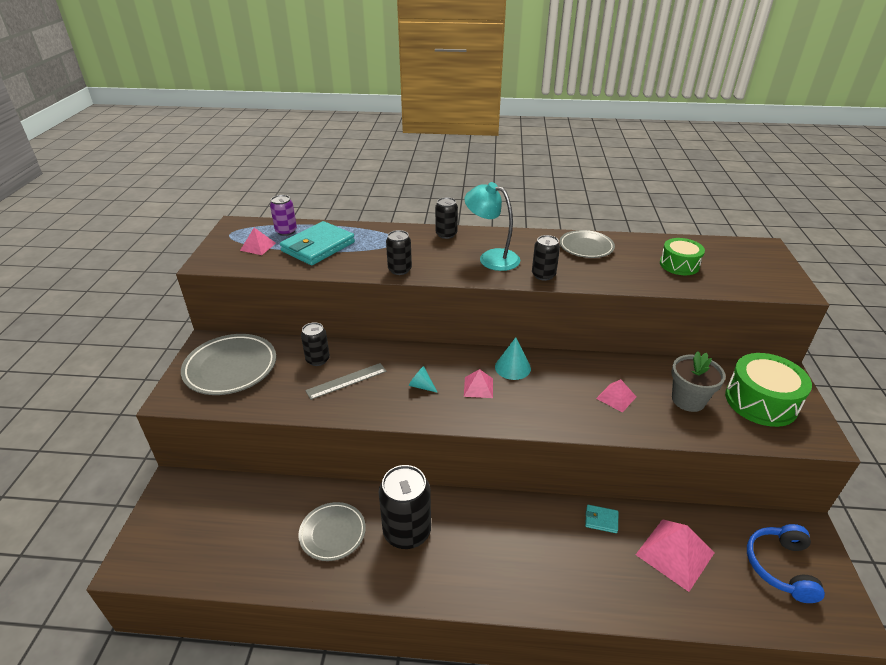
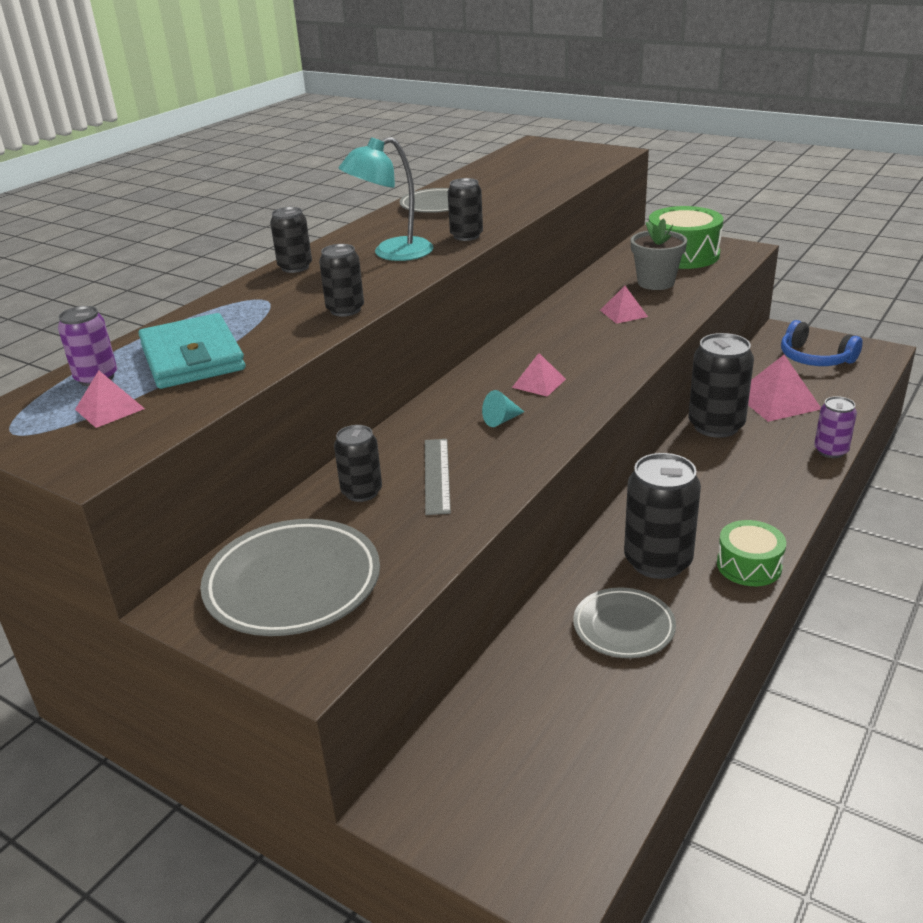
camera: 60 degrees left, 5 degrees down
(512, 367) = (523, 354): turquoise cone -> none
(601, 520) = (716, 426): turquoise wallet -> black can
(621, 613) = (831, 451): none -> purple can
(679, 265) = (524, 178): green drum -> green drum (749, 565)

